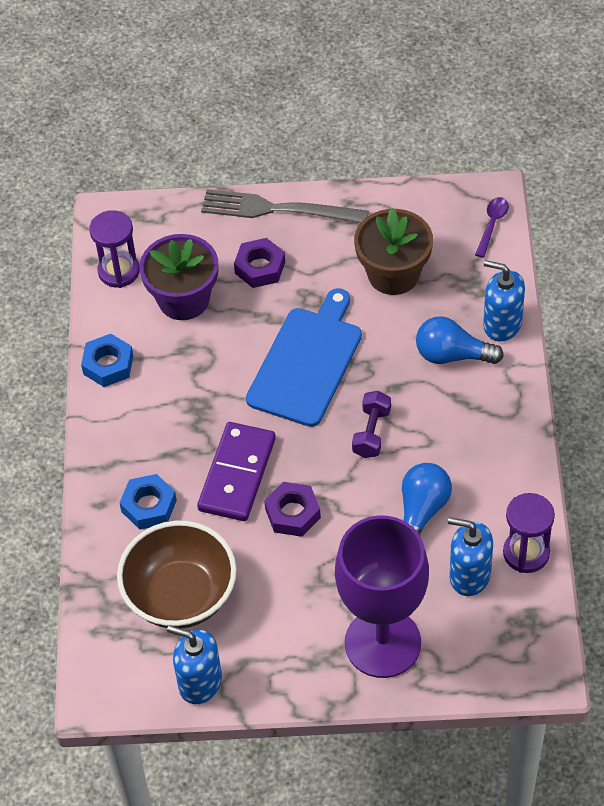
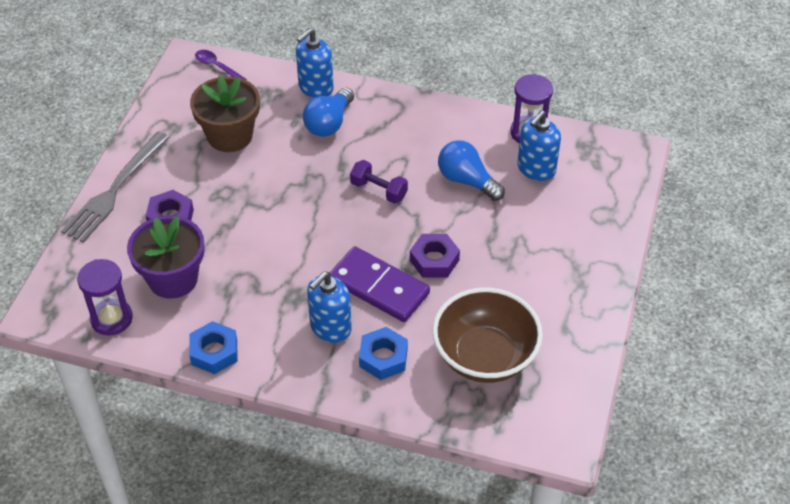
camera: 75 degrees left, 5 degrees down
(200, 682) = (575, 364): blue soap dispenser -> blue soap dispenser (330, 327)
(306, 362) = (288, 212): blue cutting board -> none
(382, 643) = (577, 236): purple goblet -> none

